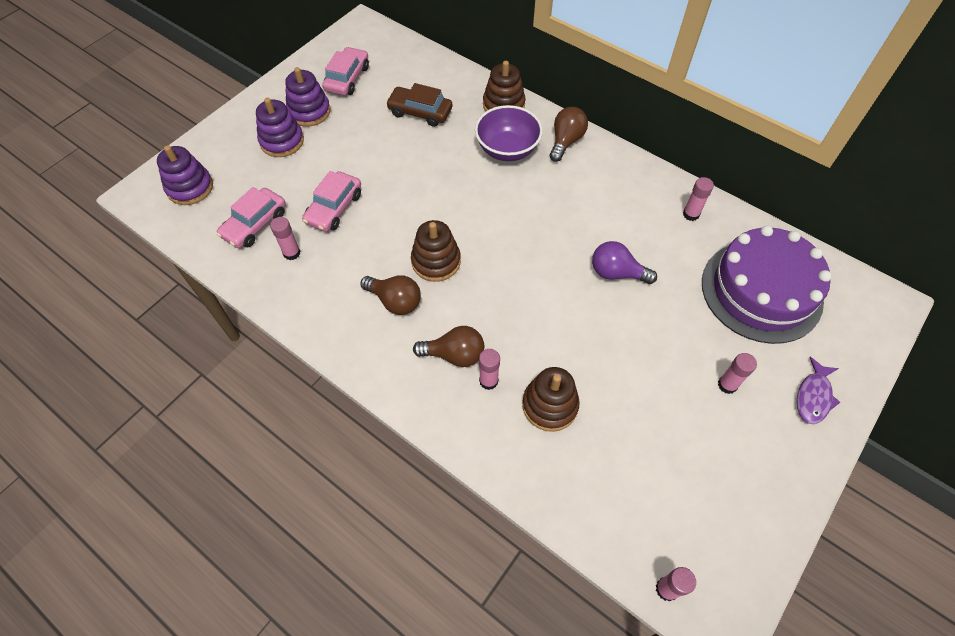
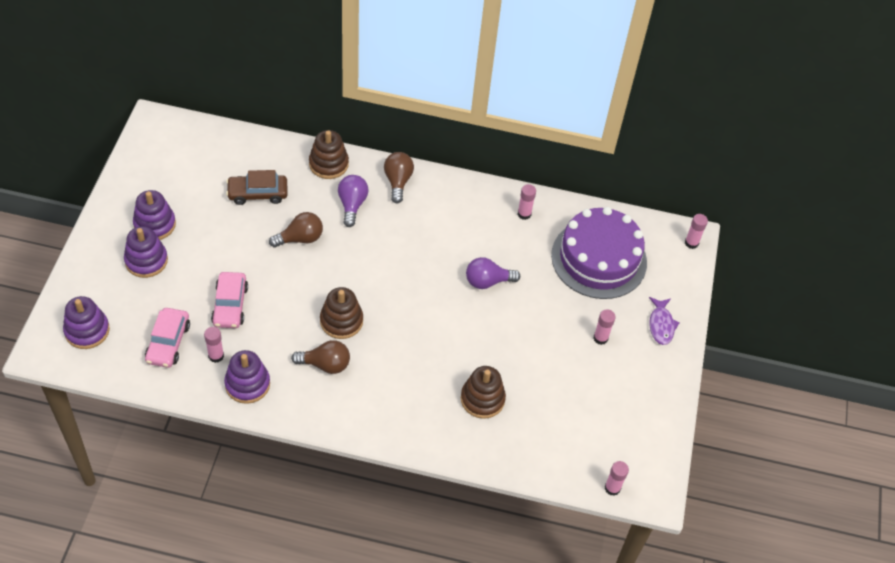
camera: 30 degrees left, 5 degrees down
(305, 293) = (247, 384): none -> purple stacking toy
(347, 78) = (171, 181): pink car -> none
(454, 355) = (394, 388): brown light bulb -> brown light bulb (300, 238)
(488, 381) = (429, 398): pink glue stick -> pink glue stick (691, 243)
(507, 149) = (352, 205): purple bowl -> purple light bulb

